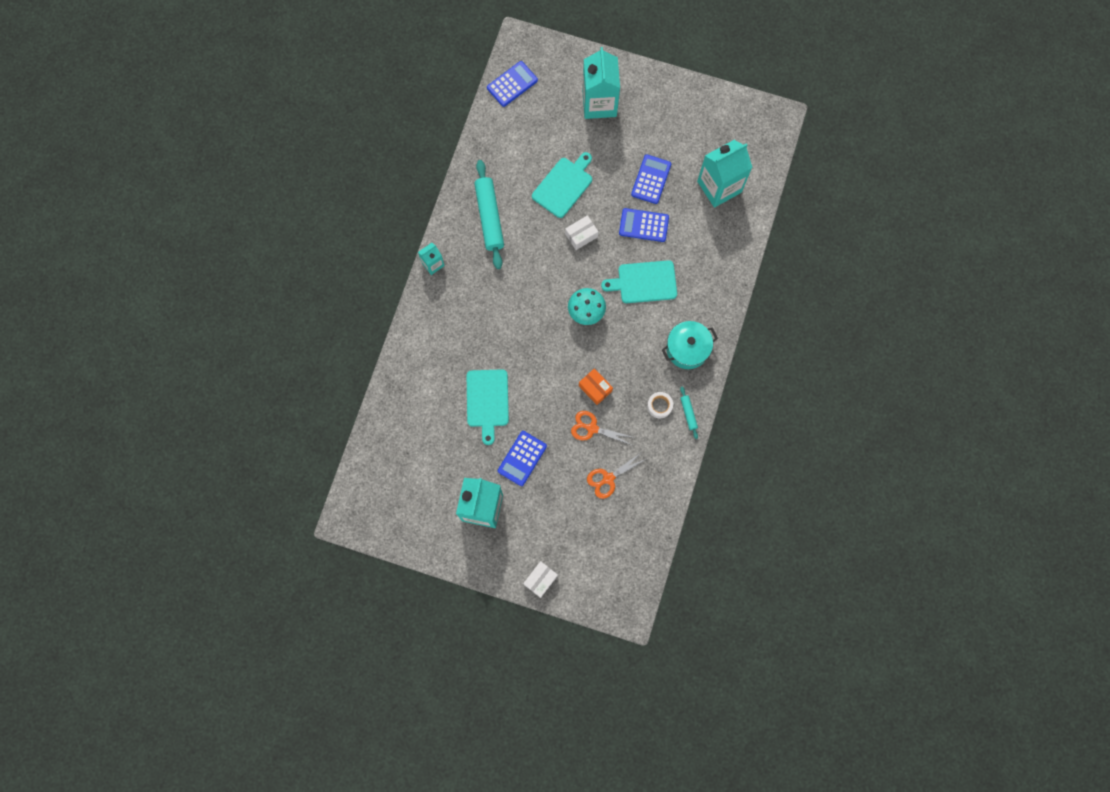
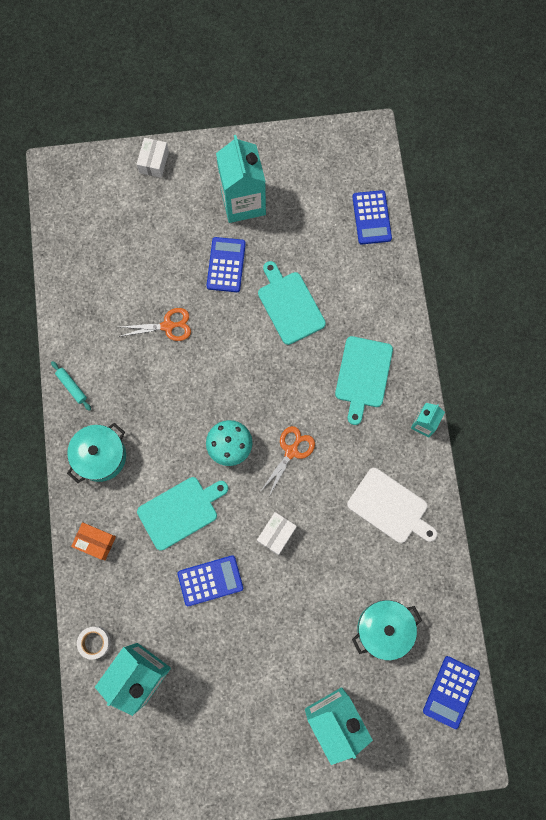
camera: 155 degrees right, 0 degrees up
(489, 217) = (390, 507): turquoise rolling pin -> white cutting board
(537, 141) = (383, 628): none -> turquoise pot
(564, 185) = (325, 586): turquoise cutting board -> turquoise cutting board (363, 375)
(595, 388) = (183, 368): orange box -> orange box (95, 542)
(608, 478) = (128, 284): orange scissors -> orange scissors (291, 451)
(651, 179) = (226, 643): blue calculator -> blue calculator (371, 217)
(659, 406) = (106, 381): white tape -> white tape (94, 642)

